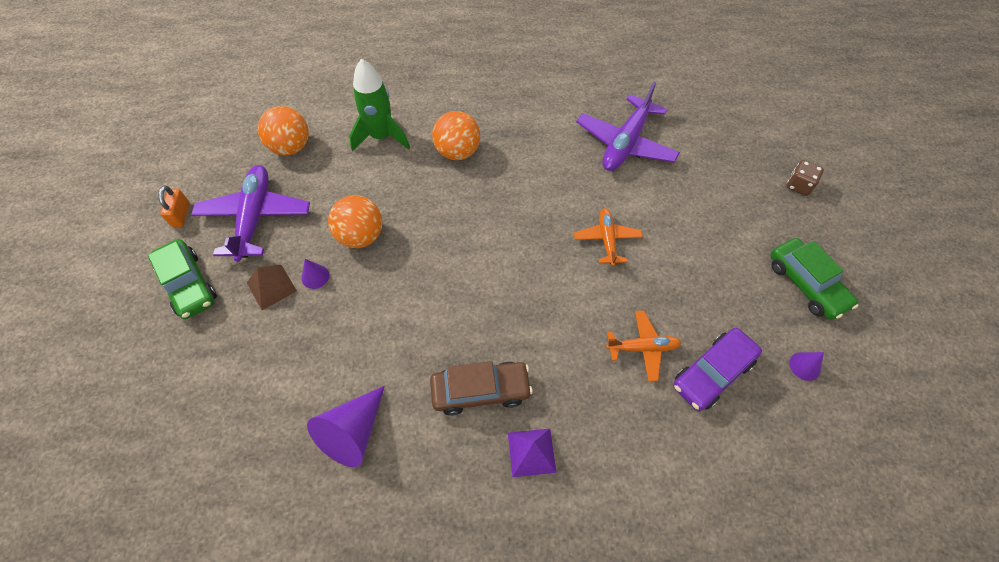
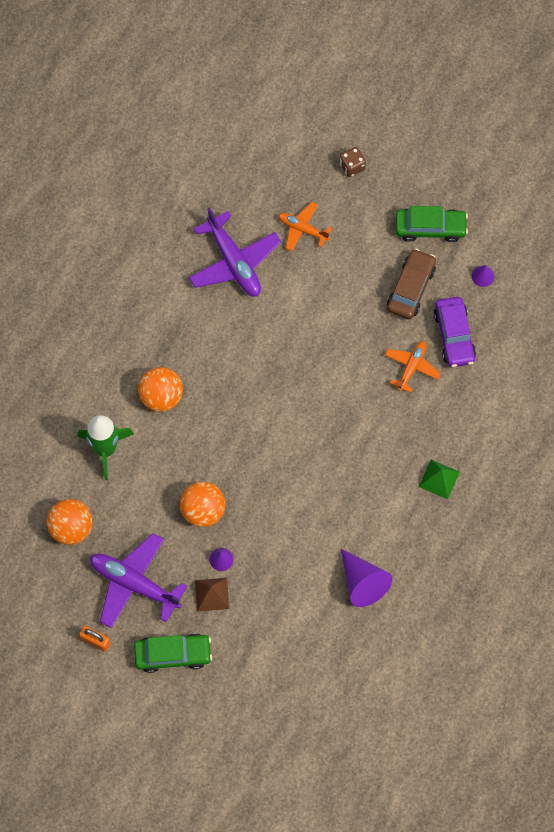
camera: 60 degrees left, 10 degrees up
(481, 391) = (381, 488): brown car -> brown car (411, 288)
(531, 452) = (439, 479): purple pyramid -> green pyramid
(607, 240) = (315, 335): orange plane -> orange plane (302, 229)

